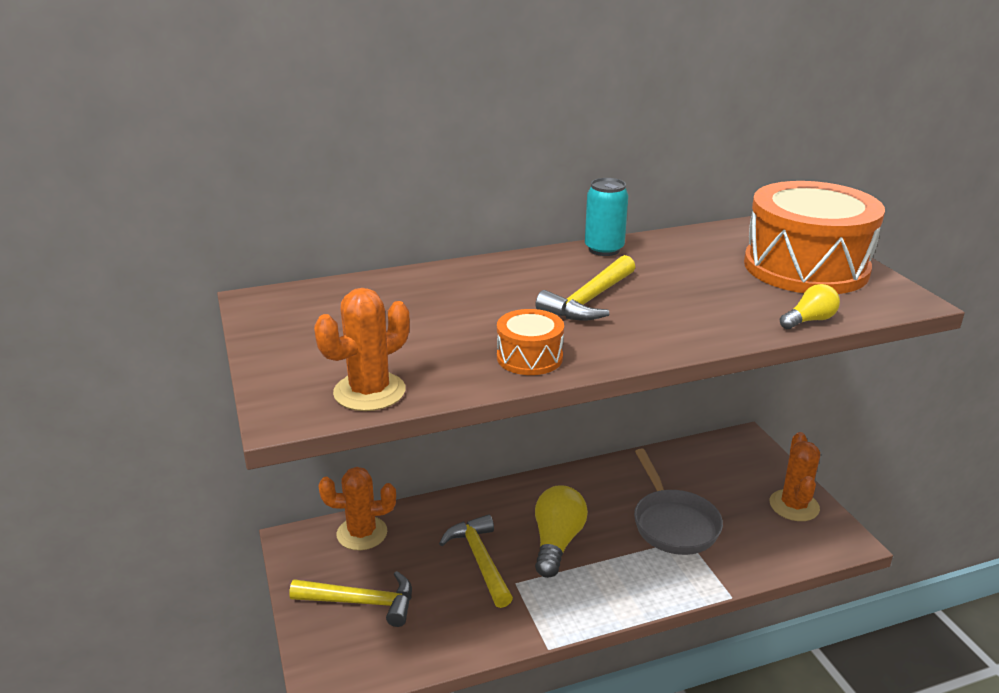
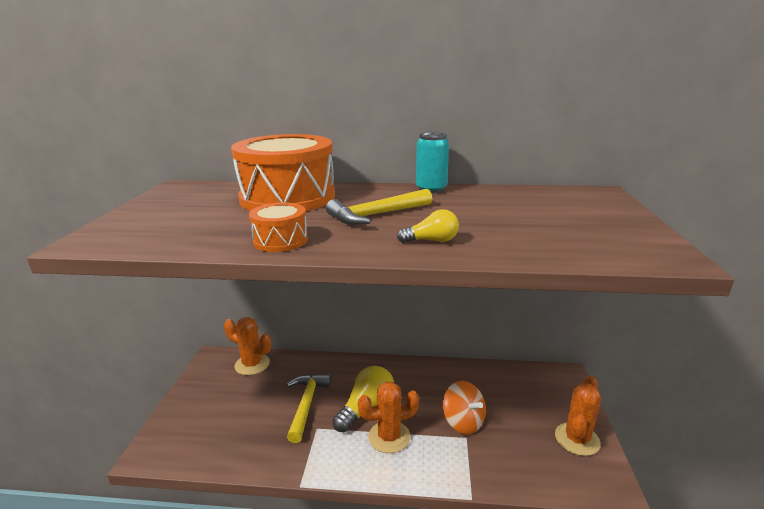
camera: 25 degrees right, 5 degrees down
(362, 602) = (214, 408): yellow hammer -> none
(369, 392) = (148, 240): orange cactus -> orange cactus (389, 437)
(673, 523) = (463, 422): grey pan -> orange spinning top
(805, 267) = (589, 221): orange drum -> orange drum (288, 197)
(809, 320) = (547, 256): yellow light bulb -> yellow light bulb (431, 241)

